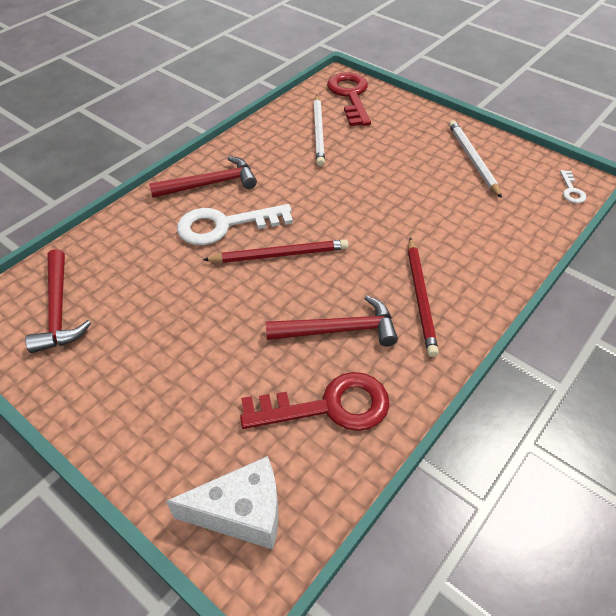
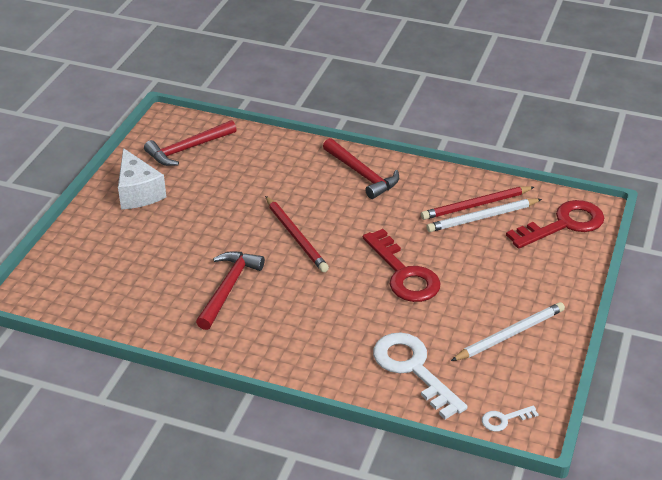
camera: 70 degrees right, 10 degrees down
(224, 225) = (314, 197): white key -> white key (413, 369)
(242, 512) = (60, 279): white cheese -> white cheese (138, 192)
(329, 406) = (154, 299): red key -> red key (404, 274)
(339, 330) = (228, 288): red hammer -> red hammer turned 135 degrees counterclockwise
(421, 297) = (286, 328): red pencil -> red pencil (476, 205)

